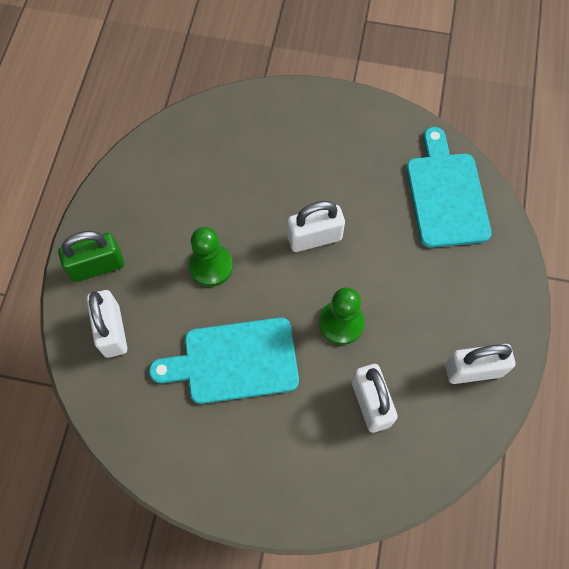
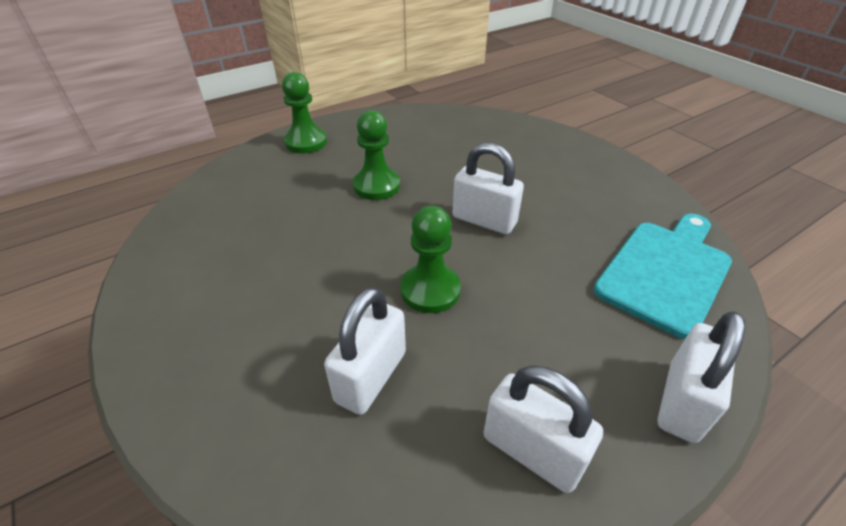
camera: 45 degrees right, 25 degrees down
(97, 266) = (306, 142): green padlock -> green pawn
(112, 331) = (260, 175): white padlock -> white padlock (682, 401)
(234, 361) = (305, 249): turquoise cutting board -> none

